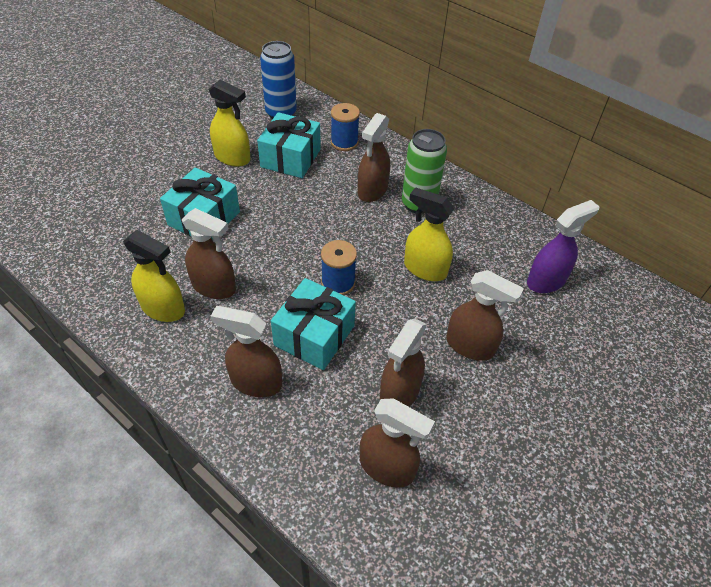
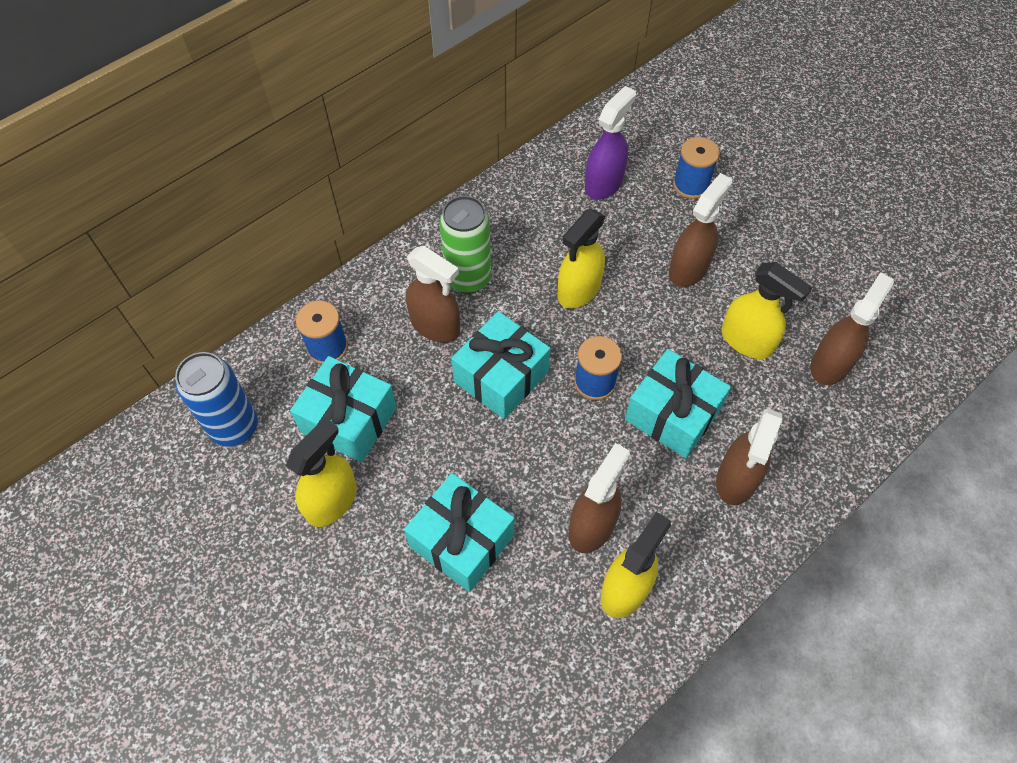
camera: 80 degrees left, 10 degrees up
(334, 228) = (501, 377): none -> turquoise gift
(399, 393) = (747, 341): brown spray bottle -> yellow spray bottle
(546, 281) = (604, 183): purple spray bottle -> purple spray bottle turned 60 degrees clockwise
(572, 347) = (691, 185): none -> blue spool

